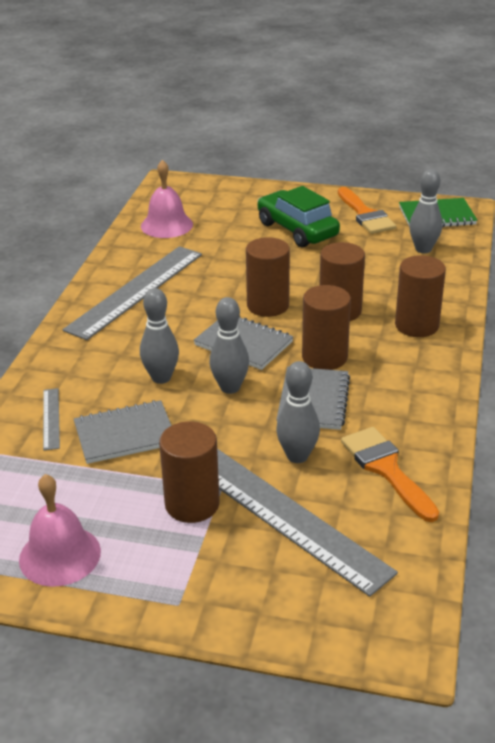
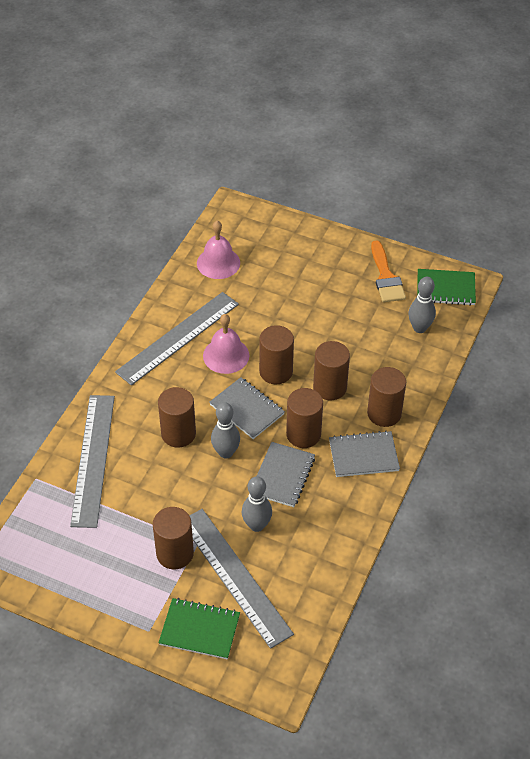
camera: 10 degrees right, 15 degrees up
(51, 418) = (93, 459): grey ruler -> grey ruler, size x2.31
(60, 555) = (81, 579): pink bell -> pink bell (226, 355)
(125, 434) = (142, 483): grey notebook -> grey notebook (363, 455)
(161, 378) = (178, 434): grey bowling pin -> brown cylinder
(256, 590) = (200, 630): none -> green notebook
(297, 230) = (323, 287): green car -> none
(386, 469) = (314, 548): orange brush -> none

